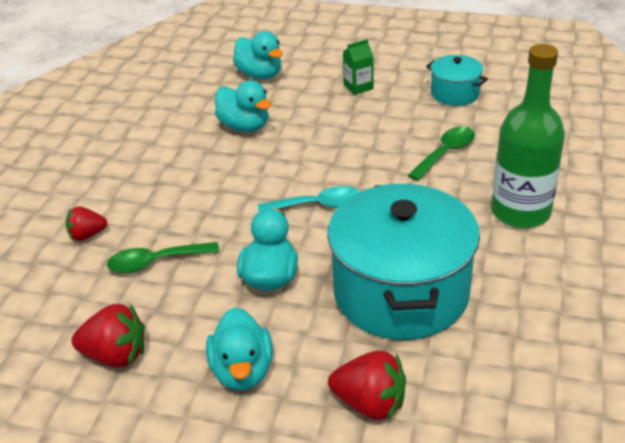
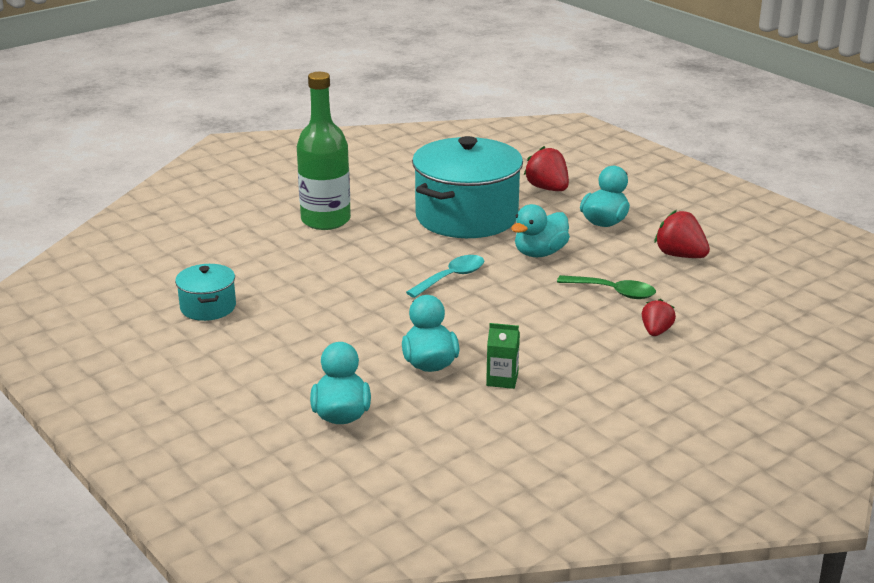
camera: 145 degrees left, 10 degrees down
(87, 235) = (656, 331): red strawberry -> red strawberry turned 90 degrees counterclockwise
(318, 205) = (451, 277): turquoise spoon -> turquoise spoon turned 105 degrees clockwise
(358, 87) = (272, 353): green carton -> green carton (502, 379)
(446, 153) = (304, 269): green spoon -> none

